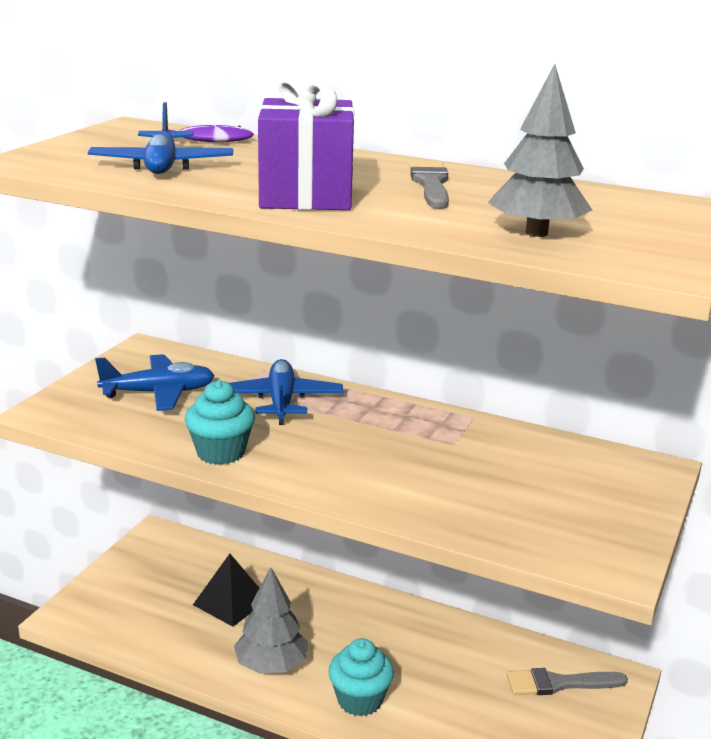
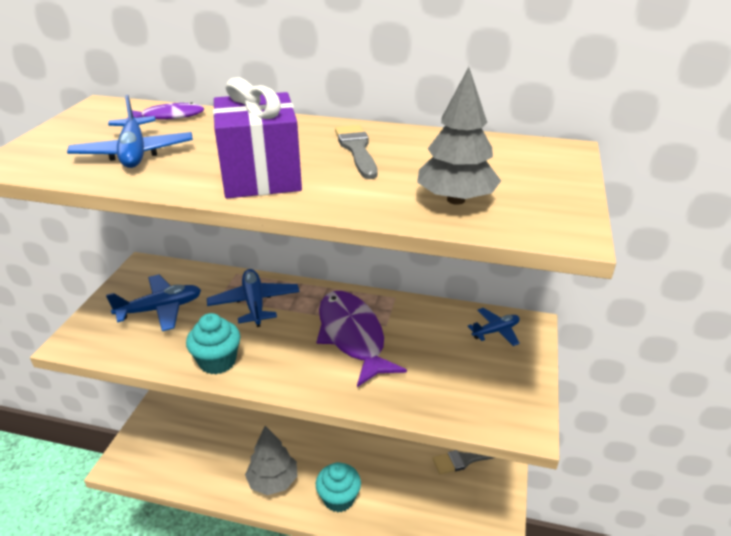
camera: 10 degrees left, 10 degrees up
(231, 602) = (236, 432): black pyramid -> none
(404, 449) = (352, 336): none -> purple fish
(606, 468) = (496, 331): none -> blue plane

